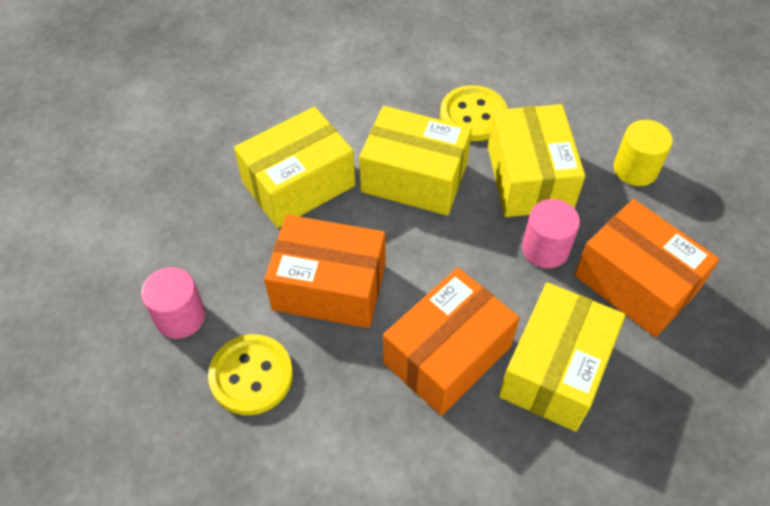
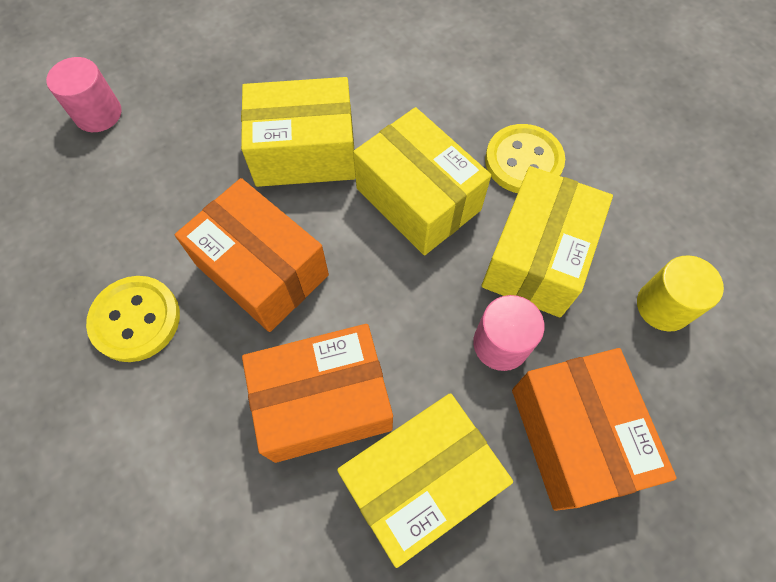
camera: 30 degrees right, 10 degrees up
(180, 317) = (116, 229): pink cylinder -> pink cylinder (98, 114)

